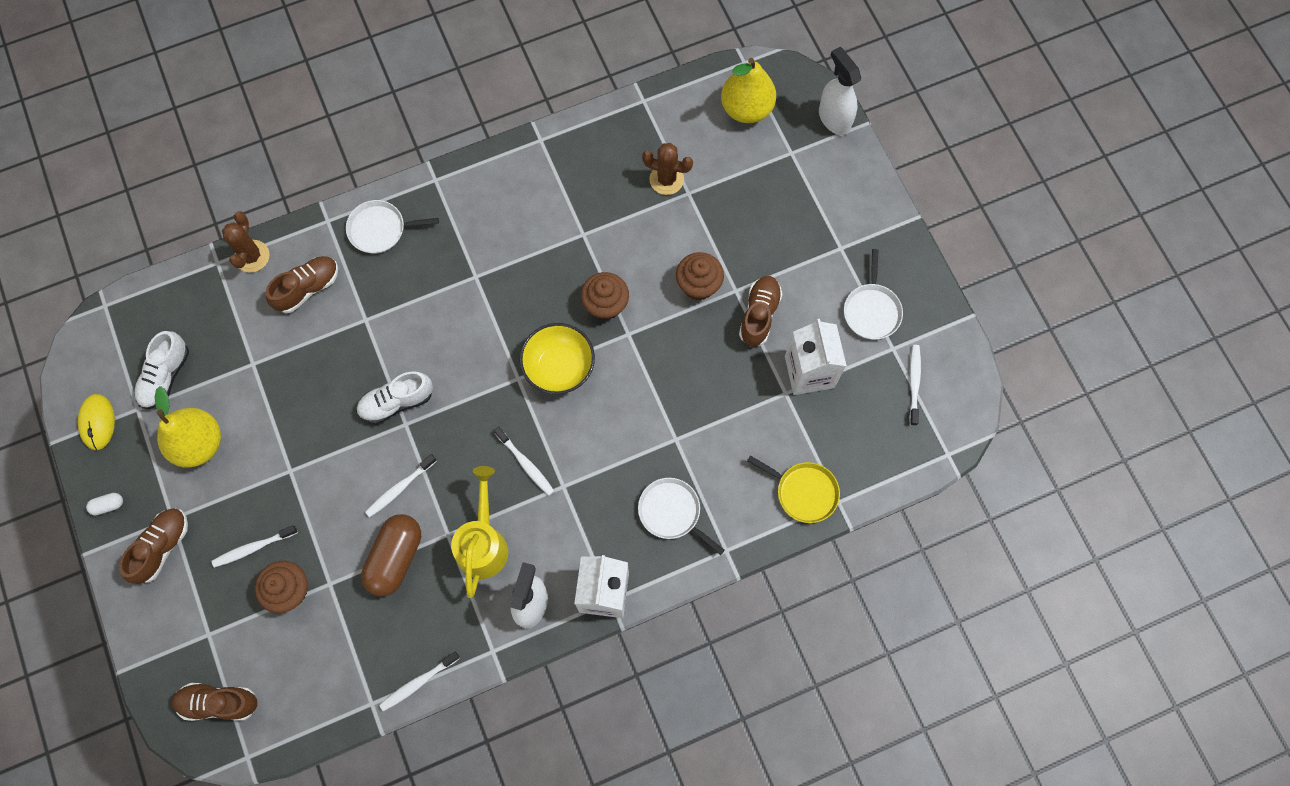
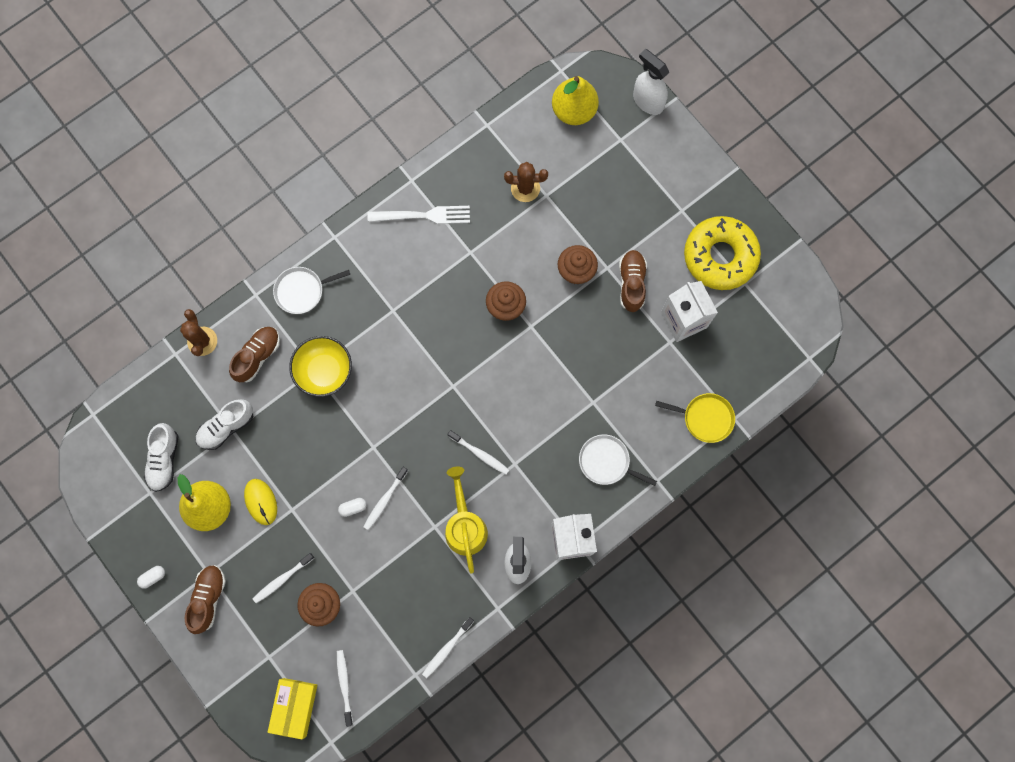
camera: 15 degrees left, 5 degrees up
(97, 422) = (121, 512): yellow mouse -> yellow mouse (261, 502)
(219, 703) = (295, 707): brown shoe -> yellow box
(360, 487) = (353, 507): none -> white capsule
(395, 558) = (399, 556): brown capsule -> none
(396, 402) = (360, 431): white shoe -> white shoe (226, 427)
(543, 181) = (424, 215): none -> white fork
(559, 367) = (483, 368): yellow bowl -> yellow bowl (324, 371)
(871, 310) = (720, 256): white pan -> yellow donut
(914, 383) = (768, 308): white toothbrush -> white toothbrush (344, 685)

